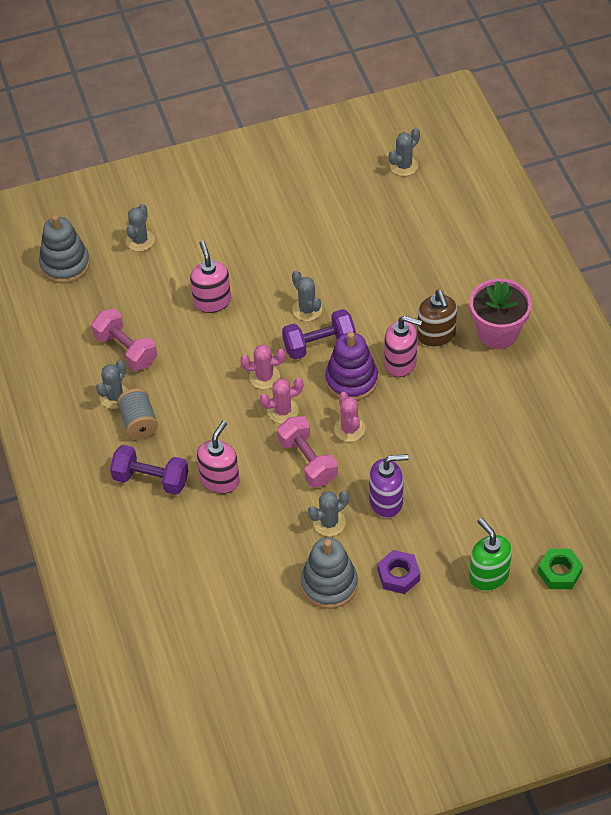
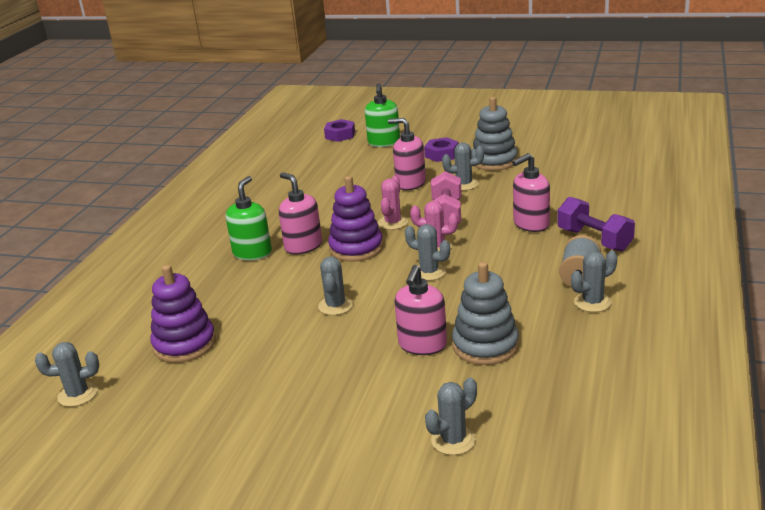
camera: 145 degrees left, 25 degrees down
(65, 264) = (576, 451): grey stacking toy -> grey stacking toy (485, 345)
(126, 350) = (553, 335): pink dumbbell -> none
(264, 377) = (429, 272): pink cactus -> grey cactus
(319, 344) = (355, 278): purple dumbbell -> none
(381, 229) = (184, 344): none -> purple stacking toy
(386, 501) = (410, 183): purple soap dispenser -> pink soap dispenser
(436, 336) = (252, 253): brown soap dispenser -> green soap dispenser
(497, 333) = (205, 240): pink flower pot -> none
(559, 572) = (340, 135): green nut -> purple nut

